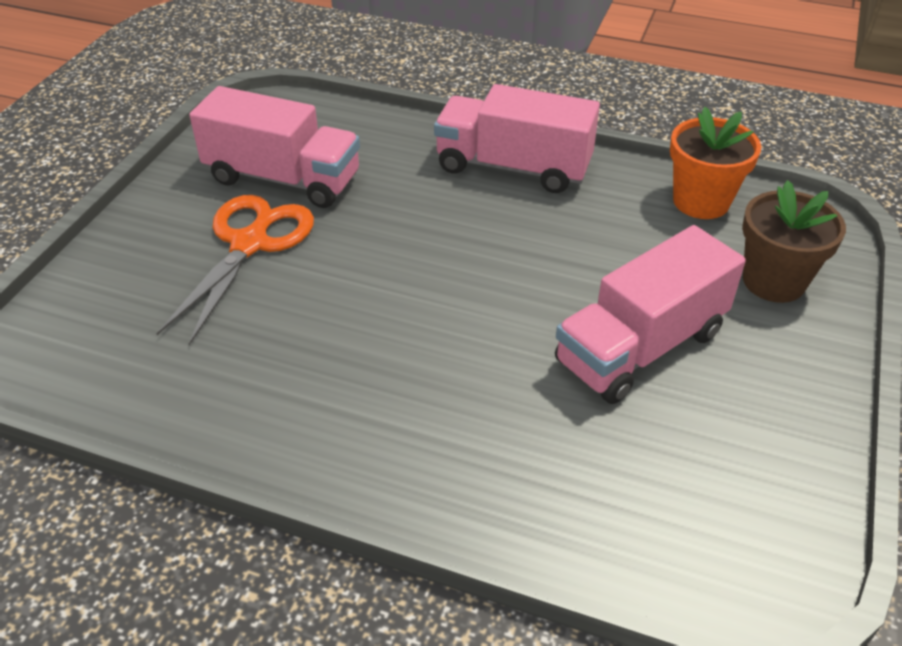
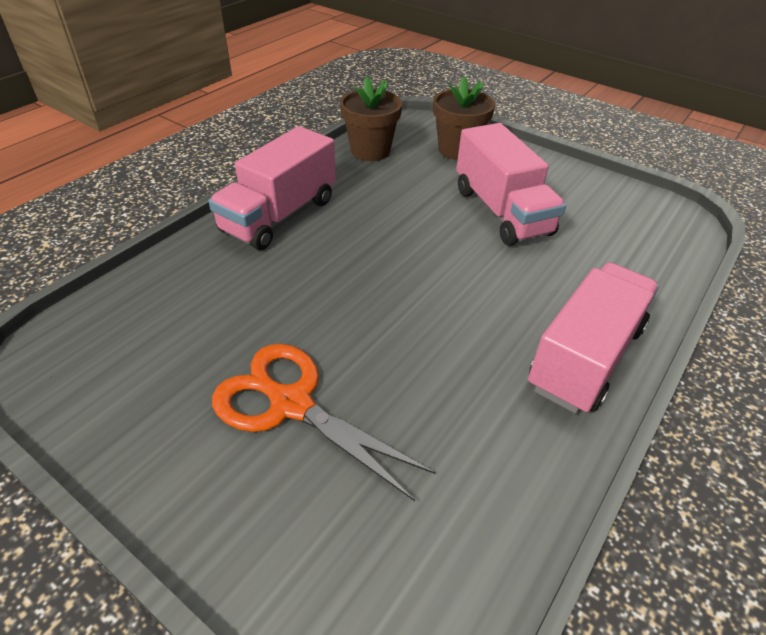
camera: 75 degrees left, 0 degrees up
(283, 179) = (195, 361): pink truck -> pink truck (585, 357)
(701, 201) = (370, 151): orange flower pot -> brown flower pot

